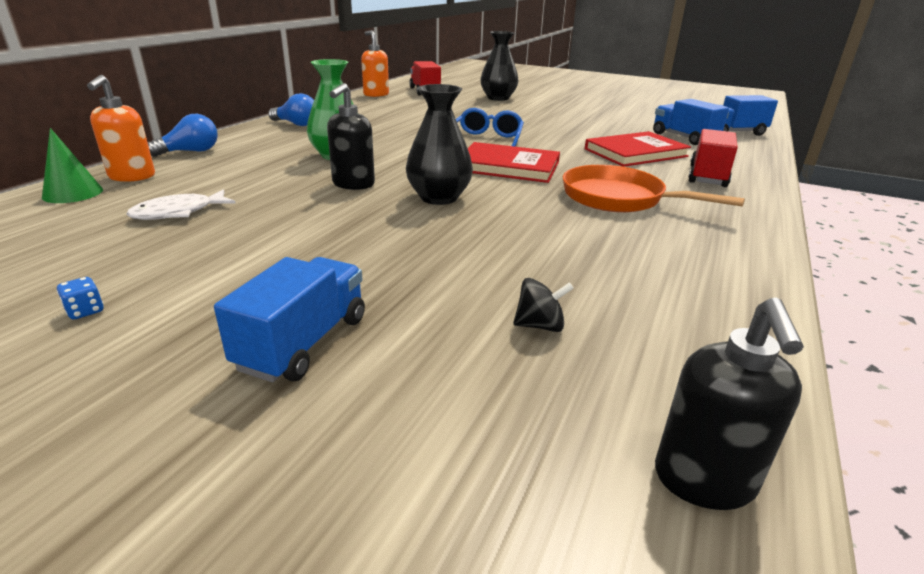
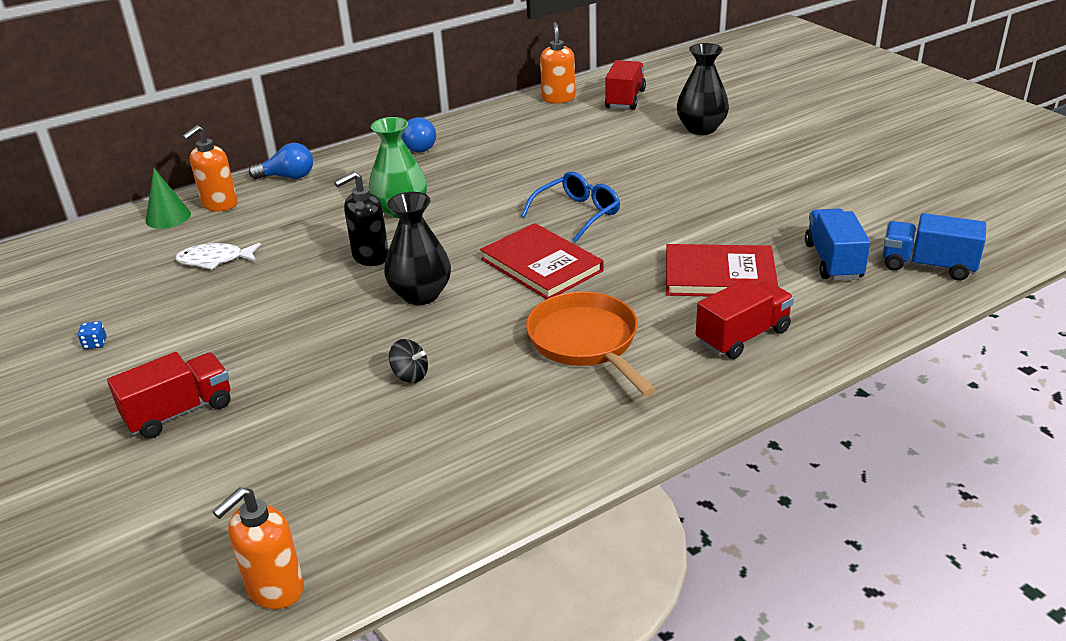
camera: 35 degrees right, 5 degrees up
(303, 343) = (179, 412): blue truck -> red truck
(540, 325) = (328, 453): black spinning top -> black spinning top (410, 375)
(704, 481) = (274, 589): black soap dispenser -> orange soap dispenser

